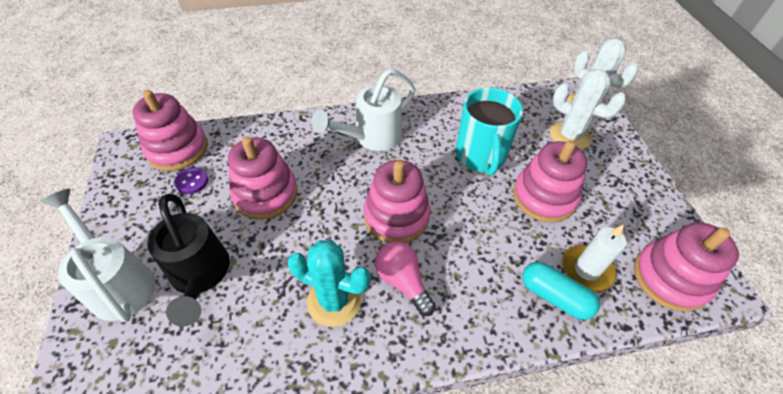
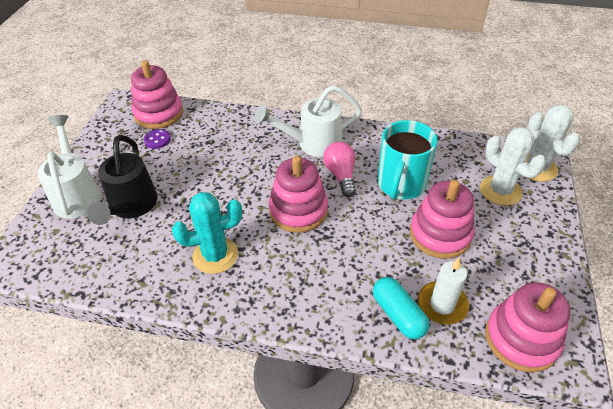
camera: 25 degrees right, 5 degrees down
(265, 194) = (205, 164): pink stacking toy -> none
(334, 301) = (215, 255): turquoise cactus -> turquoise cactus turned 60 degrees counterclockwise
(403, 281) = (275, 260): pink light bulb -> pink light bulb (340, 175)

